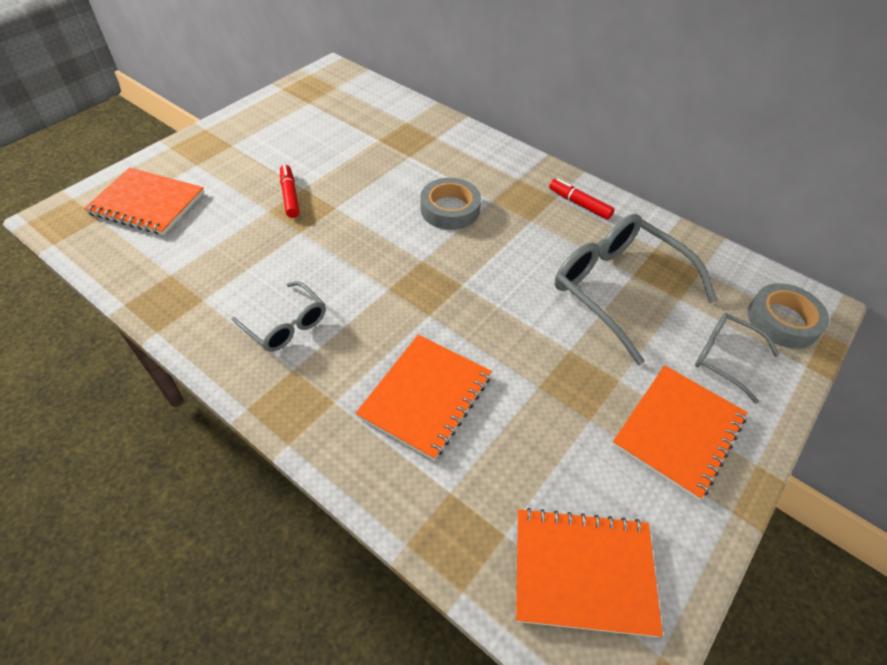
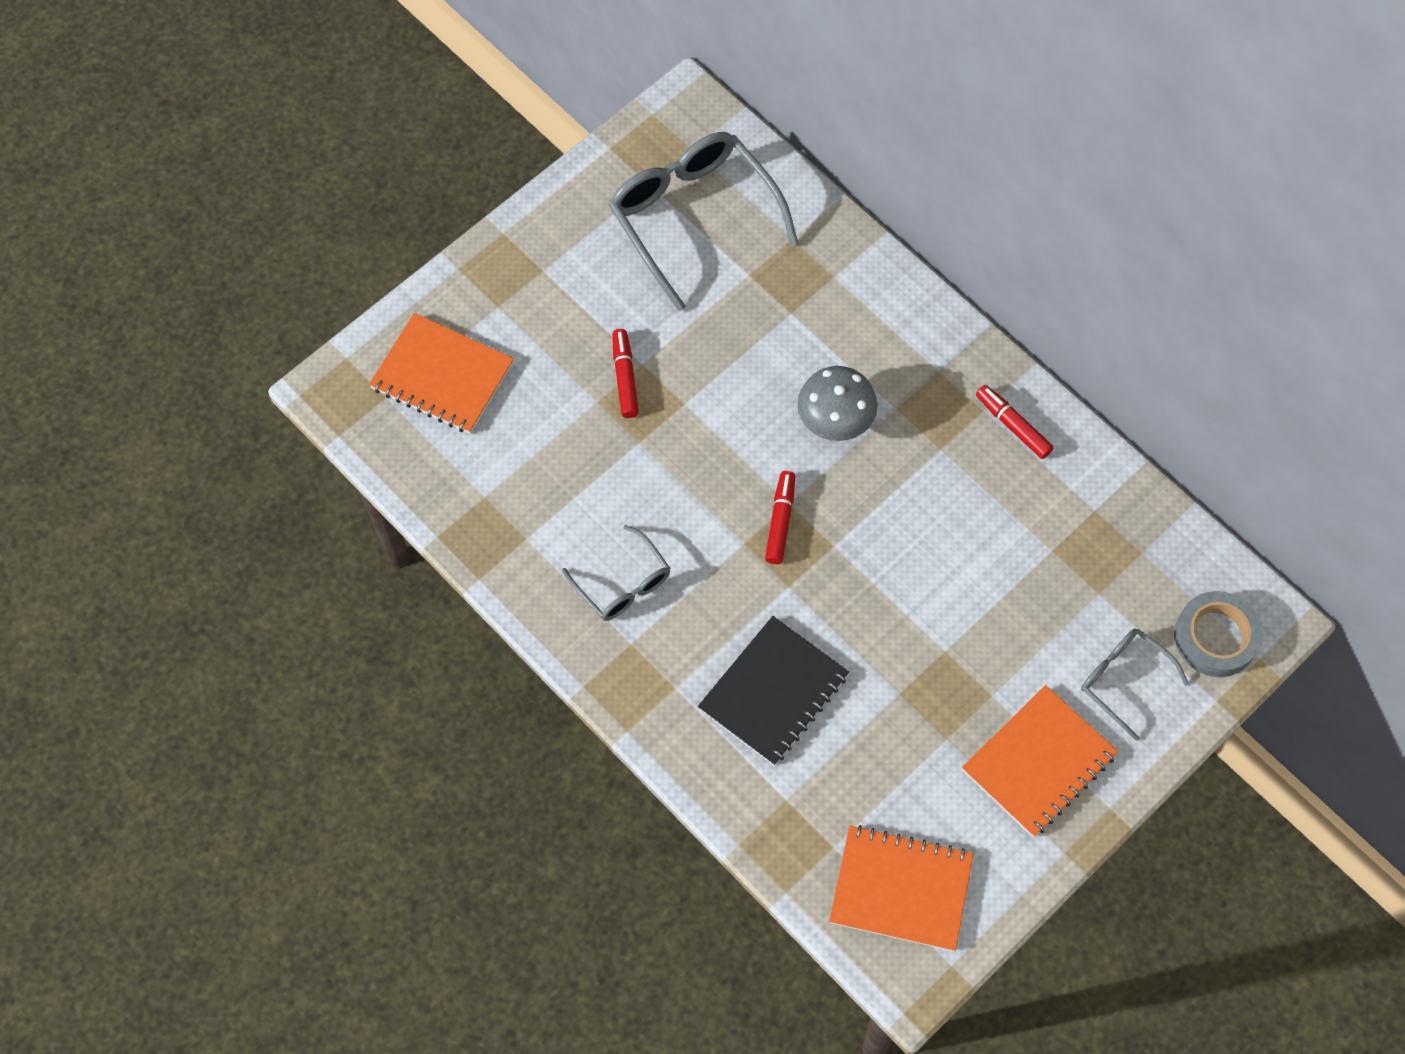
camera: 10 degrees right, 15 degrees up
(416, 272) = (780, 521): none -> red marker
(425, 396) = (773, 692): orange notebook -> black notebook
(450, 209) = (835, 420): grey tape -> grey mushroom
(619, 290) = (1027, 573): grey glasses -> grey glasses (694, 219)

